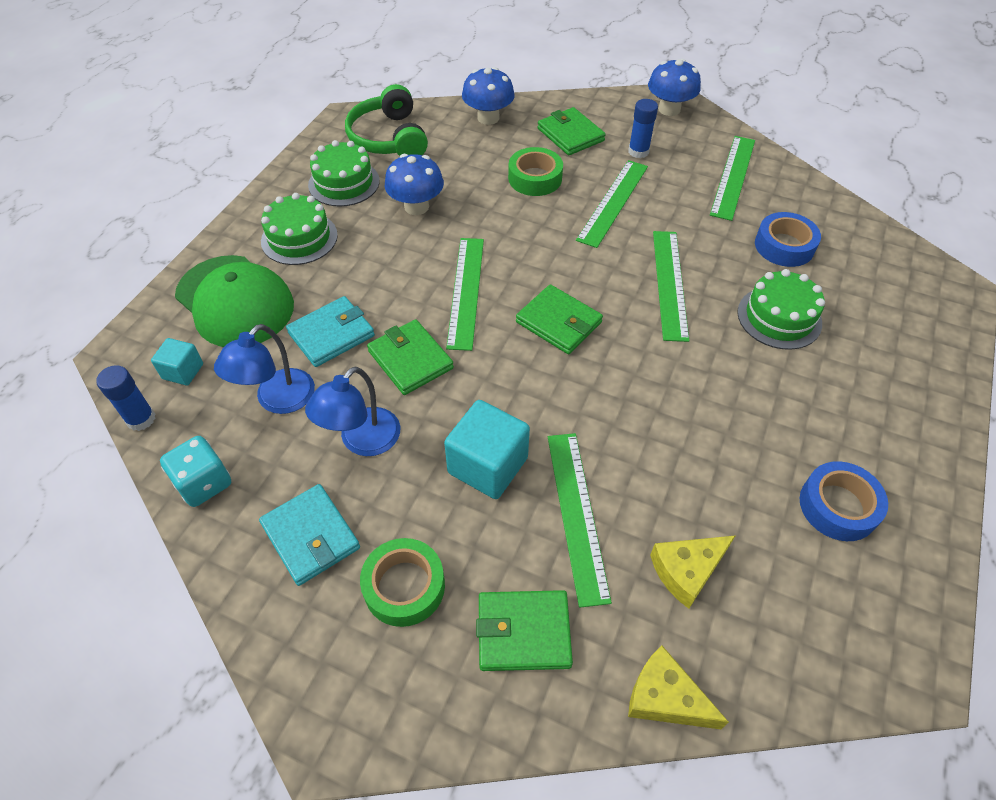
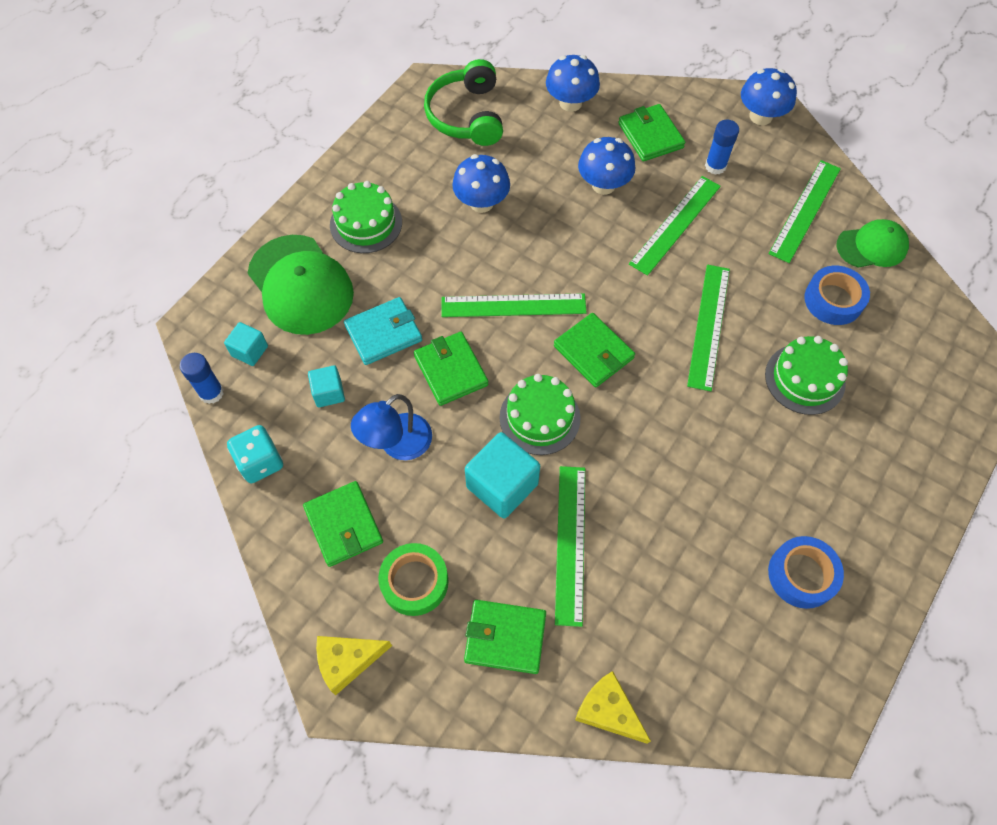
camera: 10 degrees right, 10 degrees up
(277, 400) = (329, 393): blue lamp -> turquoise cube
(311, 536) = (344, 525): turquoise wallet -> green wallet
(344, 183) = (415, 164): green cake -> green cake (539, 417)
(466, 291) = (513, 306): green ruler -> green ruler turned 75 degrees clockwise
(535, 178) = (603, 185): green tape -> blue mushroom
(687, 571) = (653, 609): yellow cheese -> yellow cheese (347, 661)
(805, 198) = (872, 246): none -> green cap

